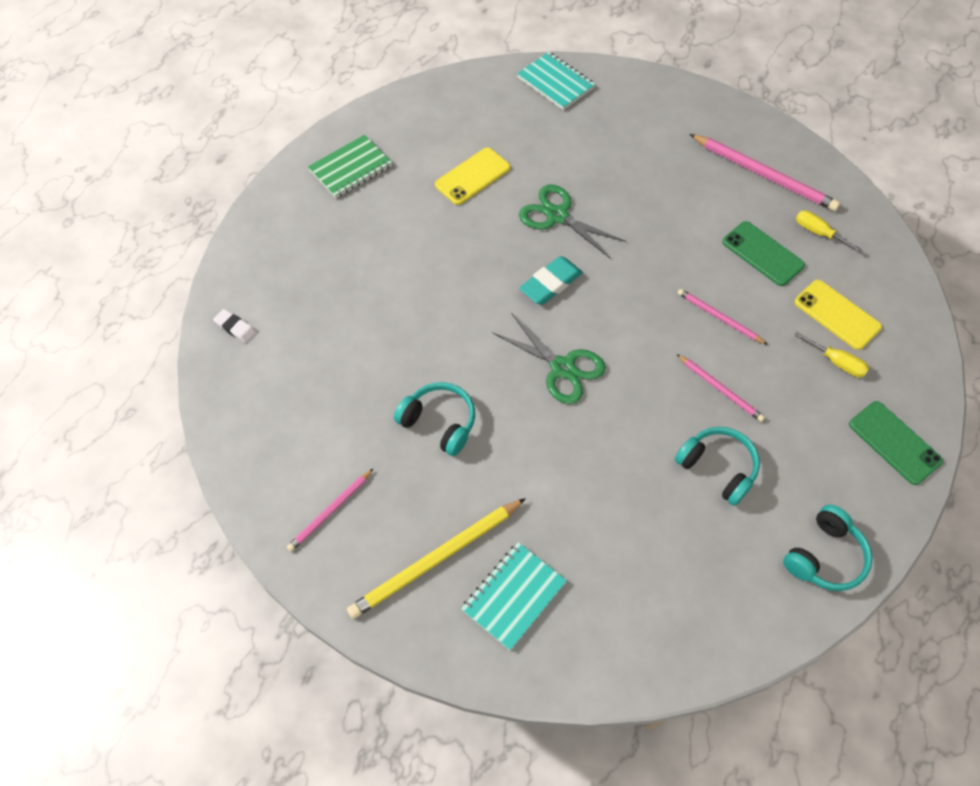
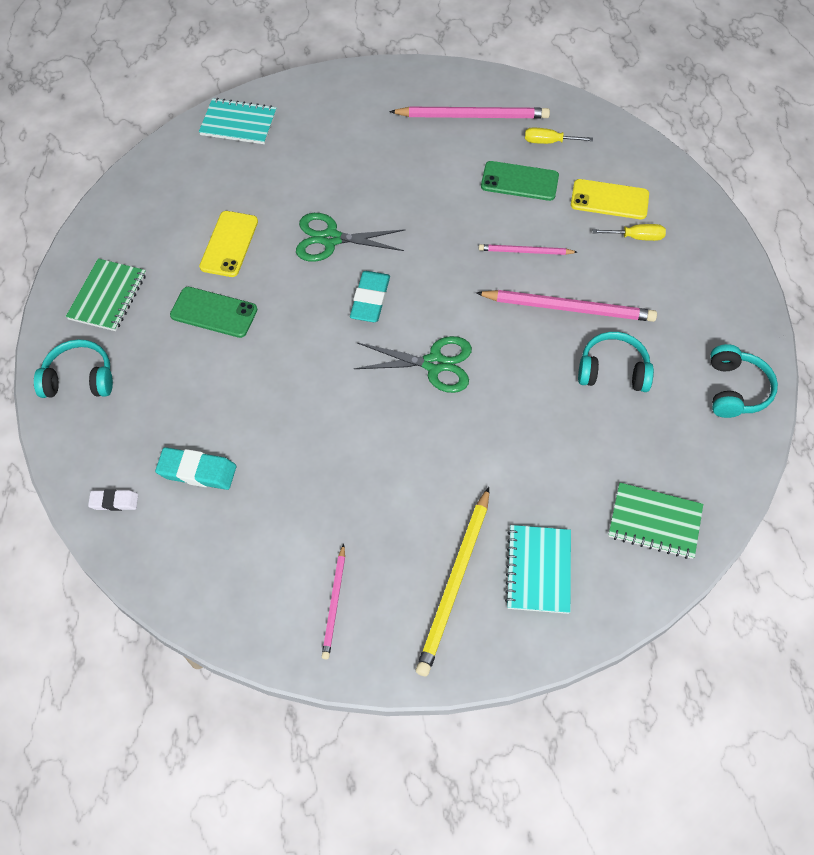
camera: 35 degrees left, 0 degrees up
(310, 341) = (197, 471): none -> turquoise eraser
(439, 422) = (368, 470): turquoise headphones -> turquoise headphones (79, 379)
(650, 624) = (654, 522): none -> green notebook
(720, 389) = (569, 308): pink pencil -> pink pencil, size x1.76
(894, 442) = (720, 274): green phone -> green phone (214, 312)

